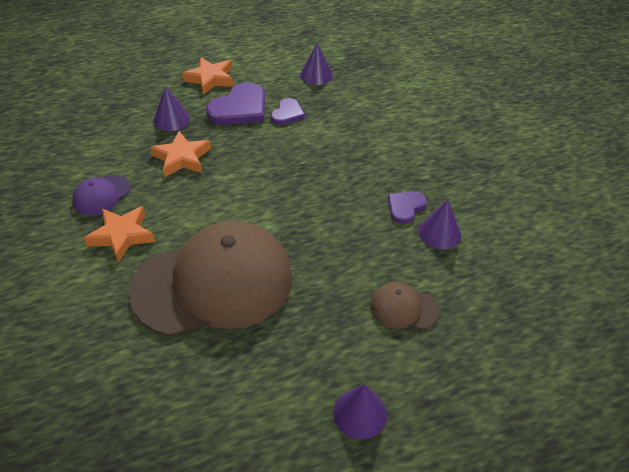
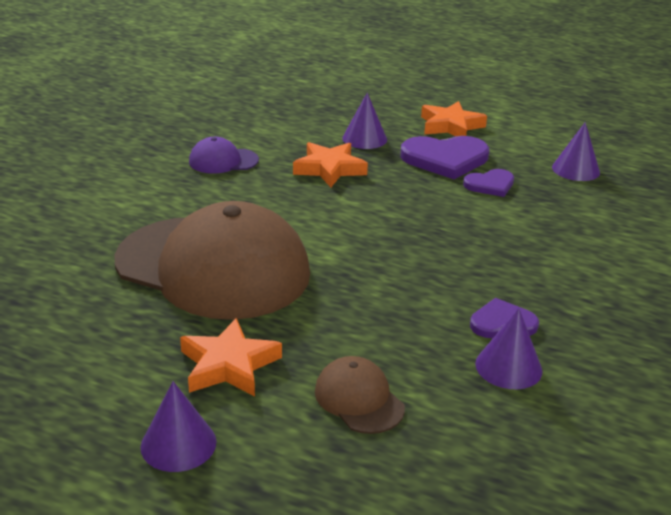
camera: 45 degrees right, 15 degrees down
(122, 236) = (195, 194): orange star -> orange star (228, 365)

